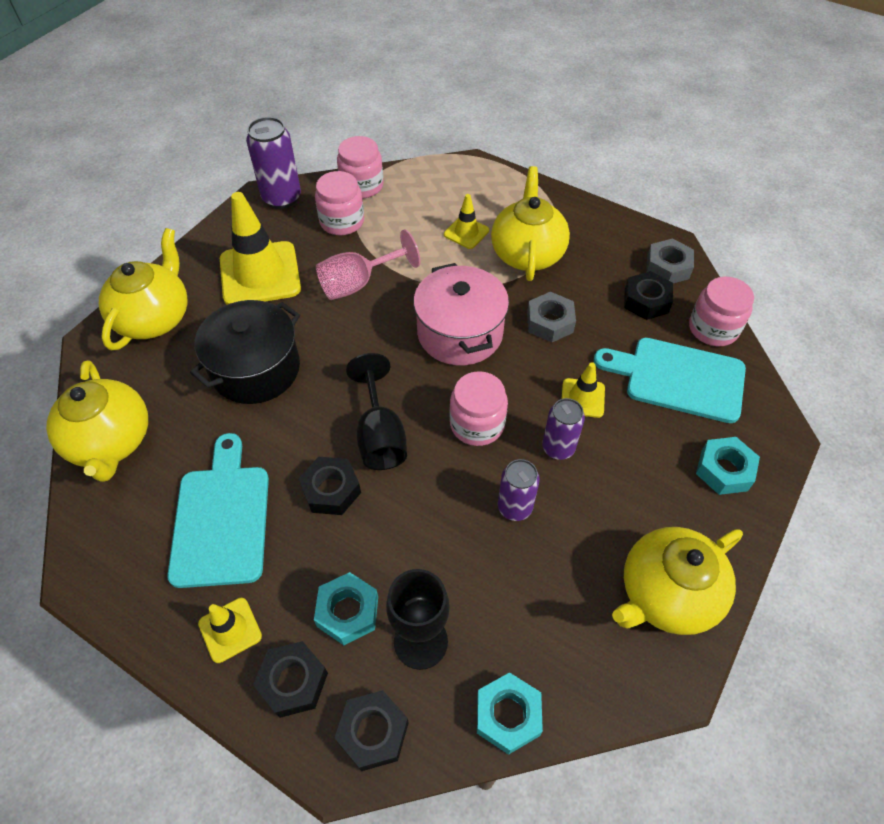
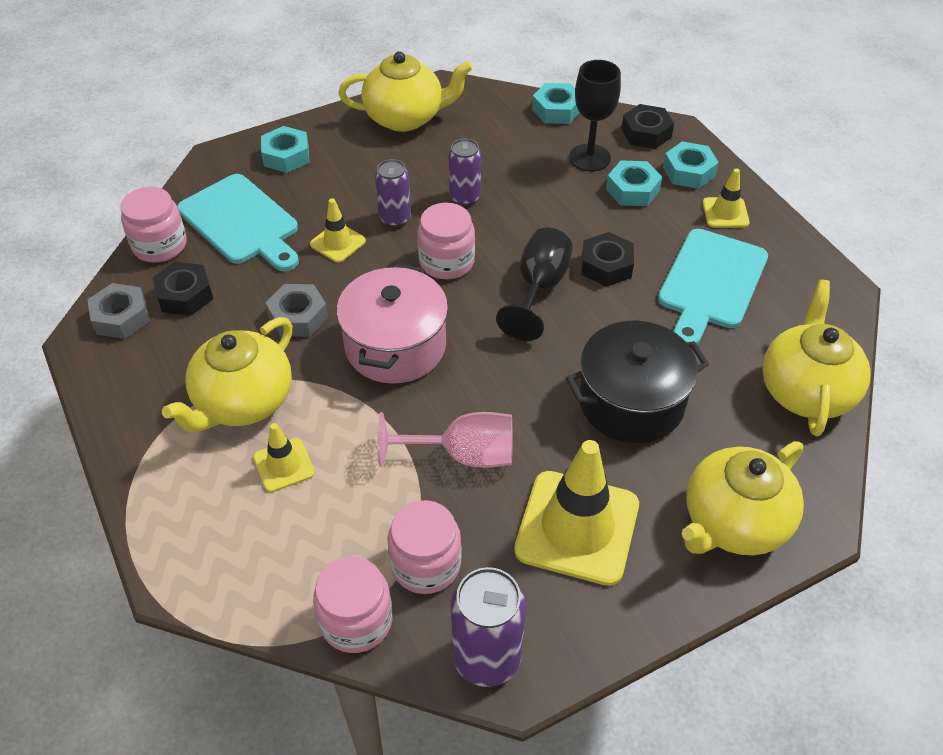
camera: 150 degrees left, 5 degrees down
(293, 682) = (689, 172): black nut -> turquoise nut

